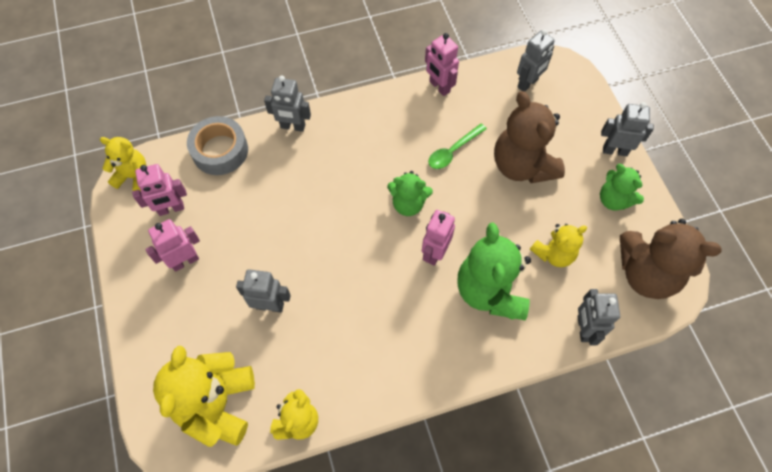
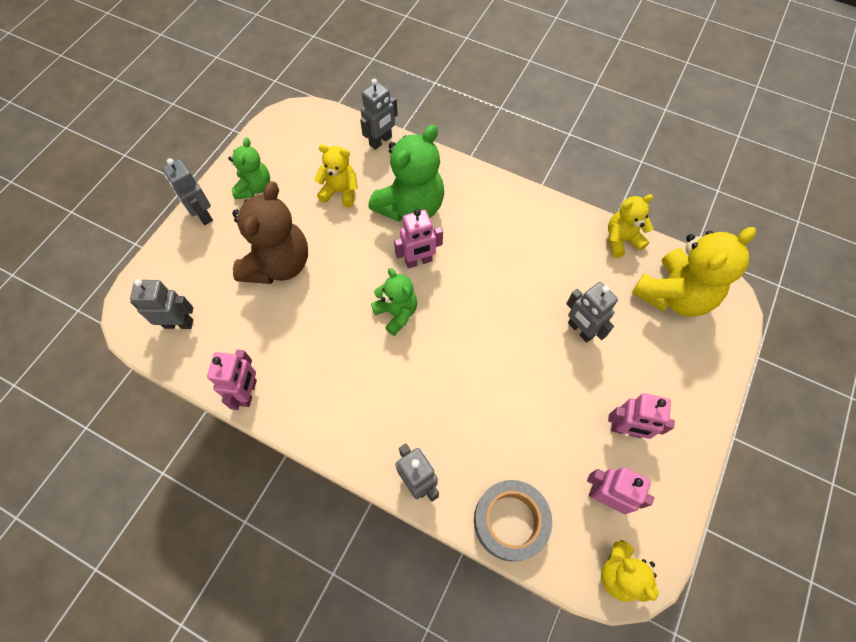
camera: 135 degrees left, 0 degrees up
(453, 151) = (312, 323): green spoon -> none
(646, 273) = (302, 135): brown teddy bear -> none

